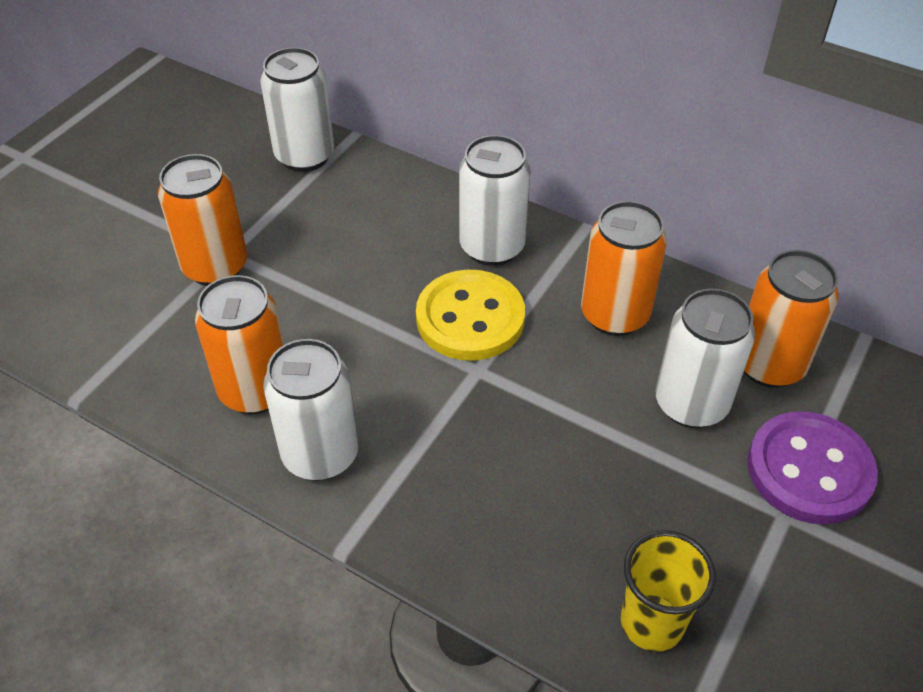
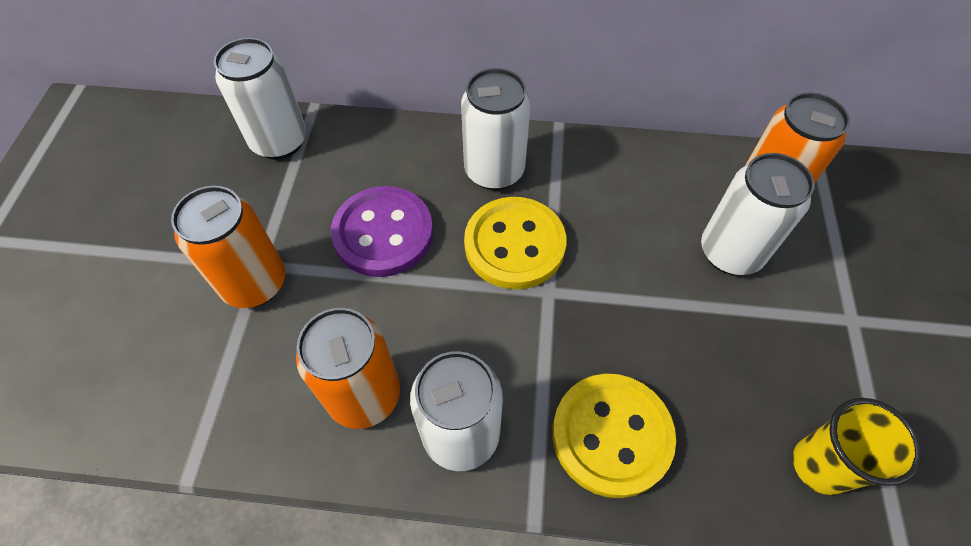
camera: 25 degrees left, 10 degrees up
(458, 511) = (611, 435): none -> yellow button
(614, 315) = (627, 196): orange can -> none
(809, 470) = (846, 274): purple button -> purple button (383, 233)

